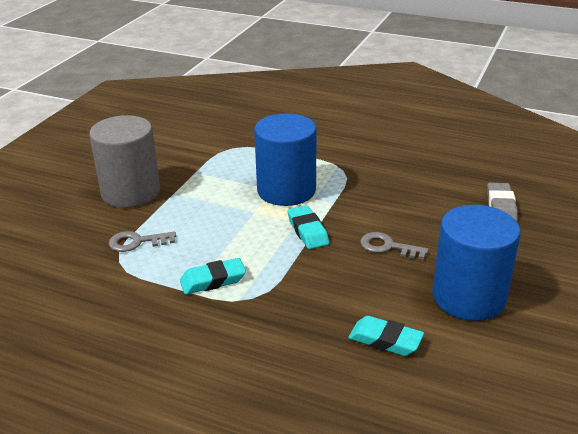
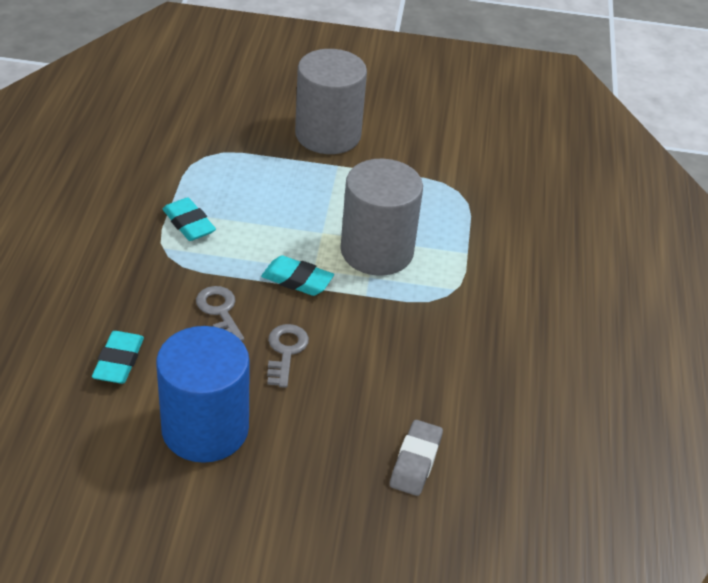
camera: 70 degrees right, 10 degrees up
(137, 242) = (239, 160): grey key -> grey key (220, 312)
(286, 190) = (377, 251): blue cylinder -> grey cylinder
(307, 231) = (297, 280): turquoise eraser -> turquoise eraser turned 60 degrees clockwise
(501, 206) = (415, 461): grey eraser -> grey eraser turned 60 degrees counterclockwise

